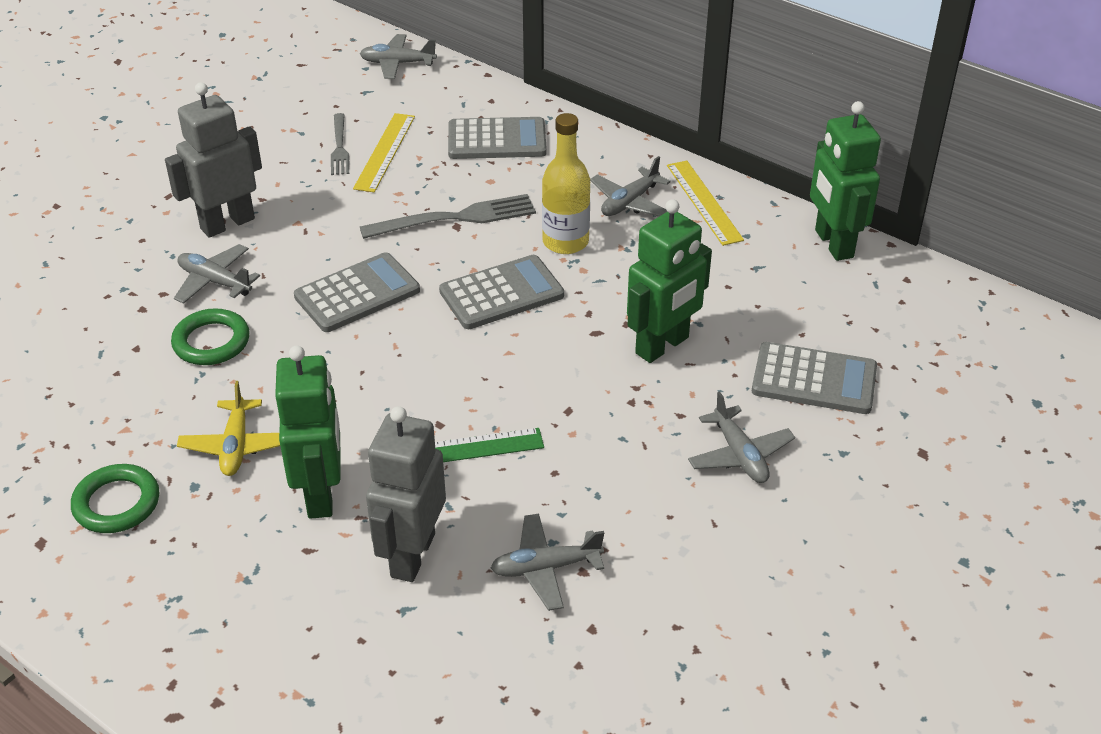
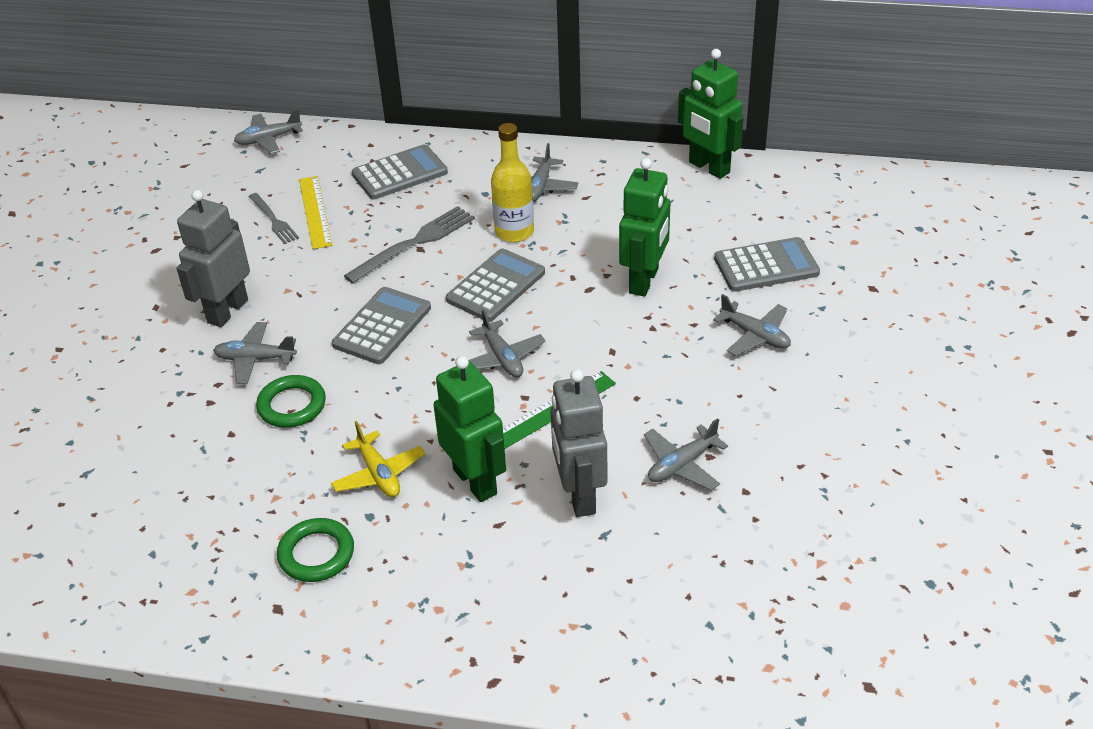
camera: 25 degrees left, 0 degrees up
(449, 373) = (502, 358): none -> grey plane
(703, 202) = (594, 168): yellow ruler -> none

